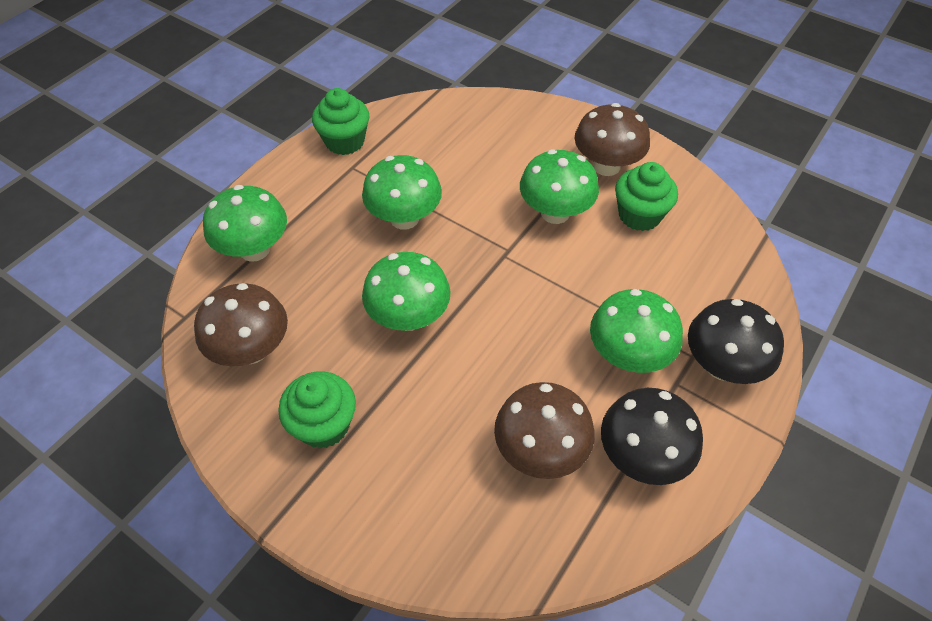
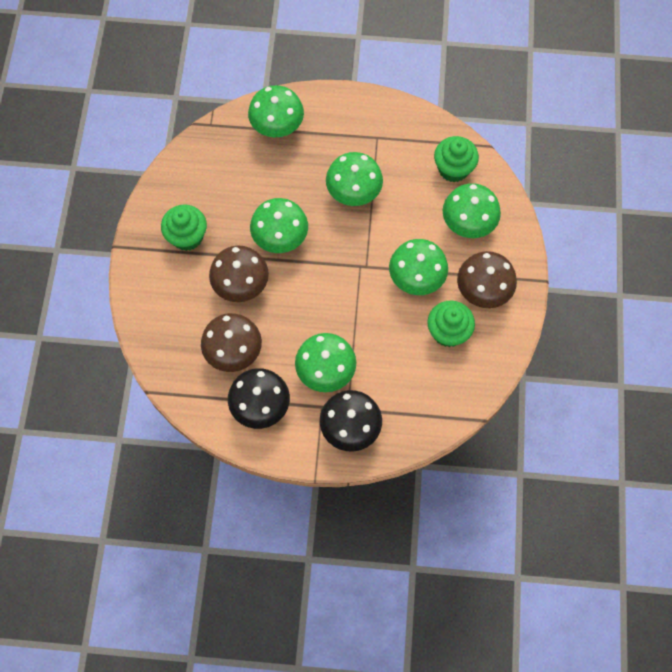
camera: 60 degrees right, 15 degrees up
(252, 350) = (210, 172): brown mushroom -> brown mushroom (241, 285)
(345, 141) = (397, 119): green cupcake -> green cupcake (453, 169)
(517, 142) = (468, 224): none -> green mushroom

